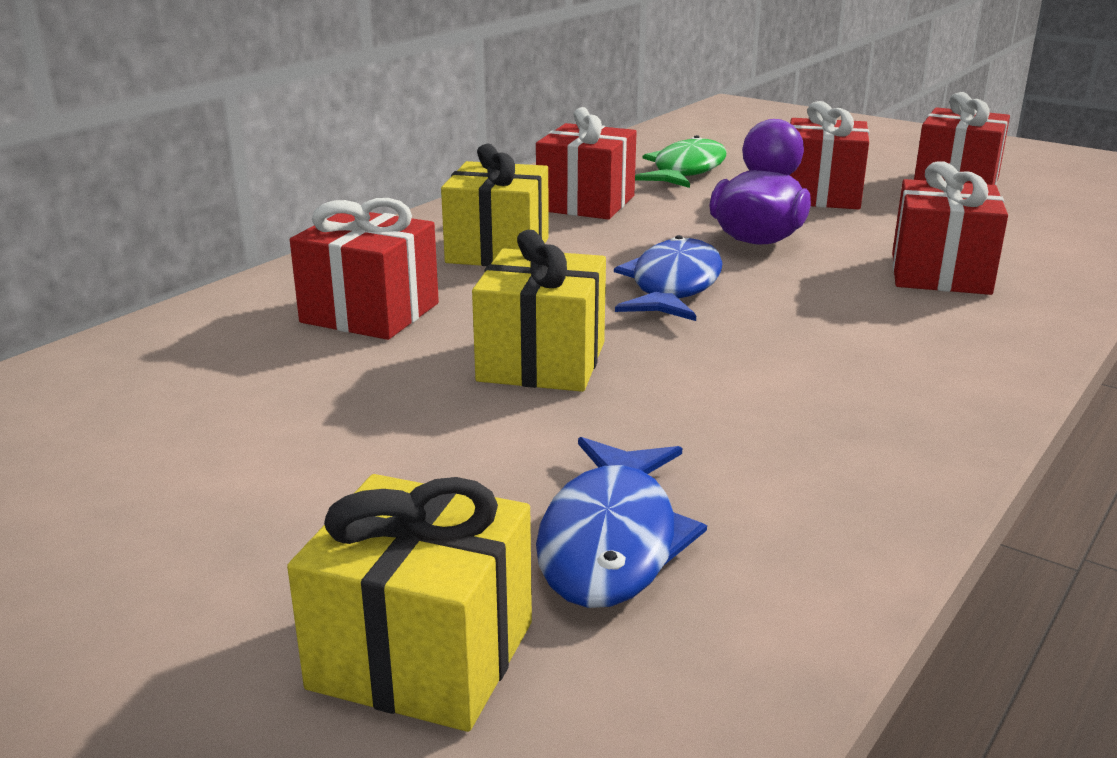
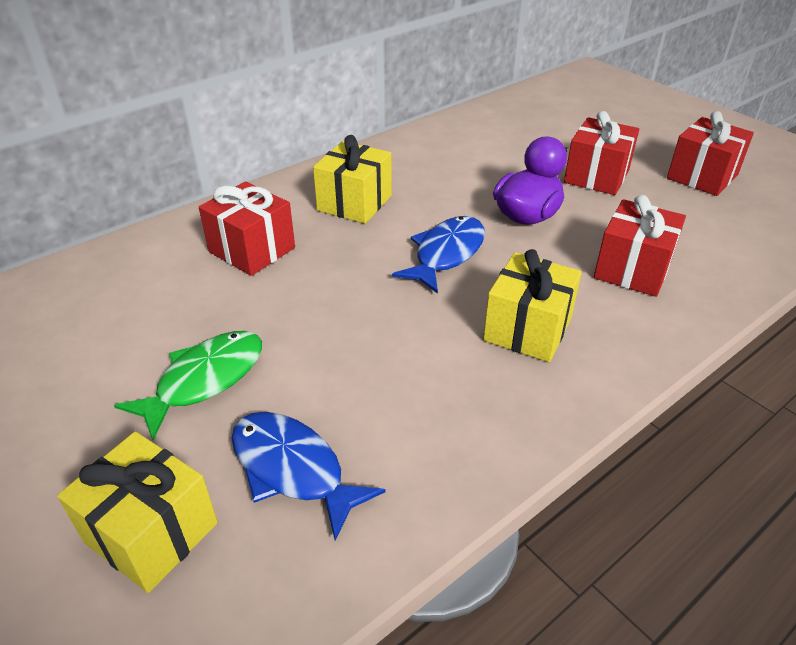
camera: 15 degrees right, 15 degrees up
(541, 362) = (329, 311): yellow gift -> yellow gift (527, 329)
(586, 203) = (433, 164): red gift -> none
(612, 540) = (293, 469): blue fish -> blue fish turned 105 degrees clockwise
(686, 170) = (517, 139): green fish -> green fish (204, 380)

